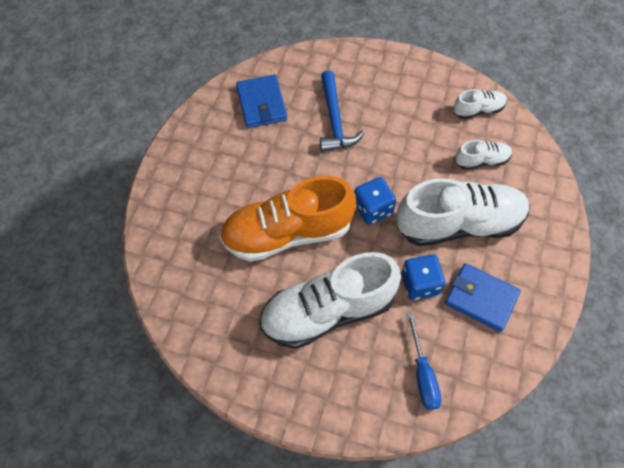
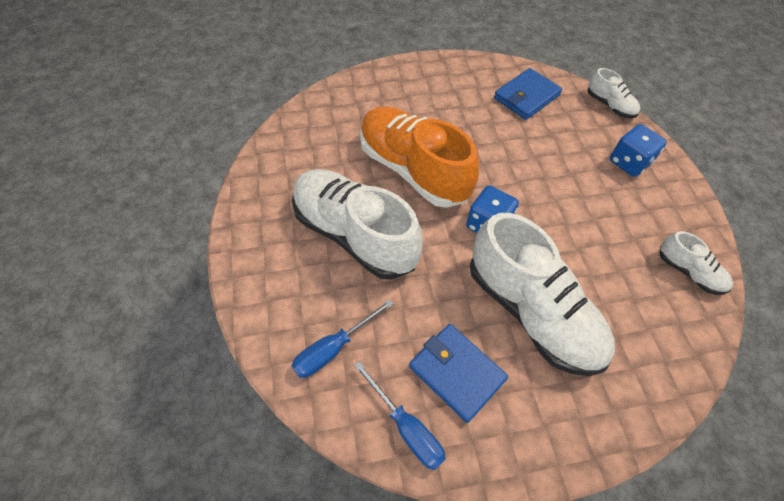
camera: 60 degrees right, 5 degrees down
(334, 120) = (558, 153): blue hammer -> none
(420, 284) = (434, 302): blue dice -> blue dice (629, 162)
(481, 160) = (628, 302): white shoe -> white shoe (609, 105)
(481, 298) = (456, 373): blue wallet -> blue wallet turned 45 degrees counterclockwise
(504, 352) = (406, 427): none -> blue screwdriver

